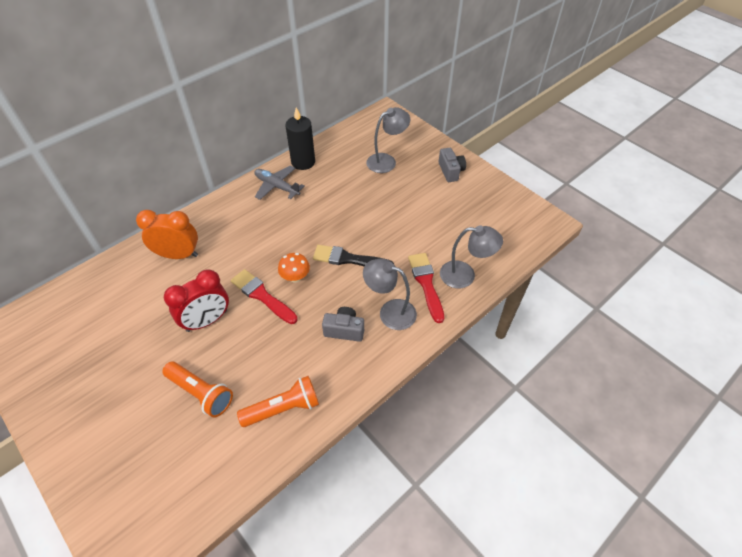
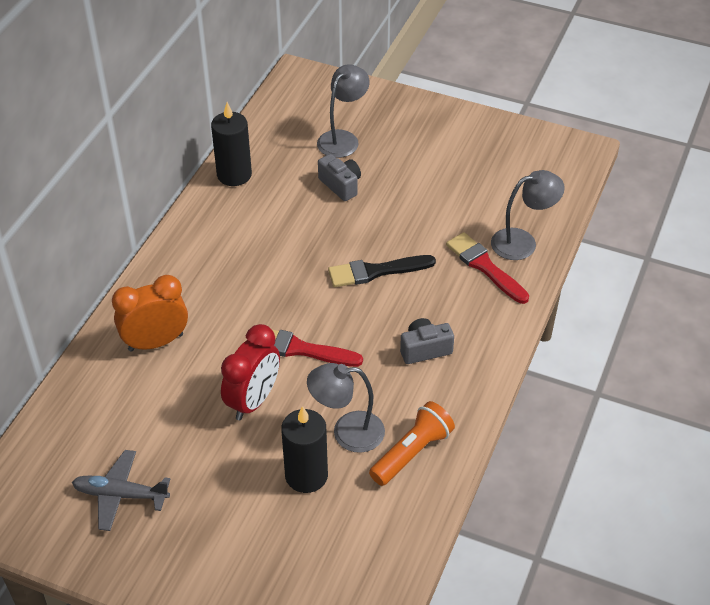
camera: 25 degrees left, 5 degrees down
(201, 393) = (306, 475): orange flashlight -> black candle
(277, 186) = (222, 217): grey plane -> grey plane (120, 495)
(295, 277) = (326, 314): orange mushroom -> none
(390, 312) = (463, 311): grey lamp -> grey lamp (347, 432)
(451, 171) = (431, 126): grey camera -> grey camera (341, 185)

